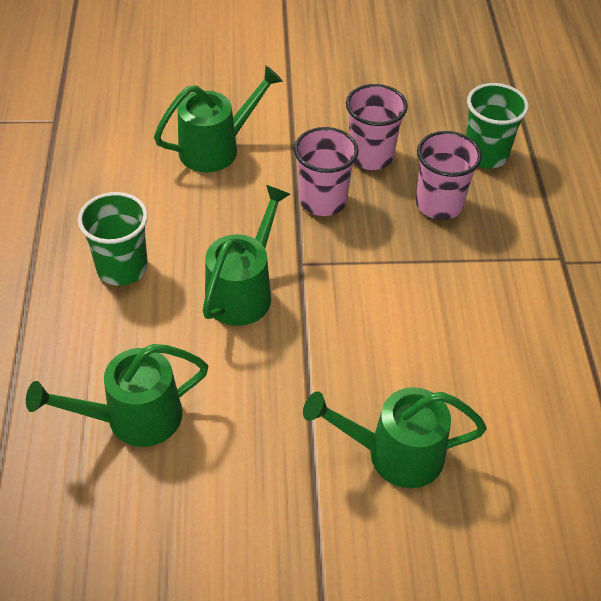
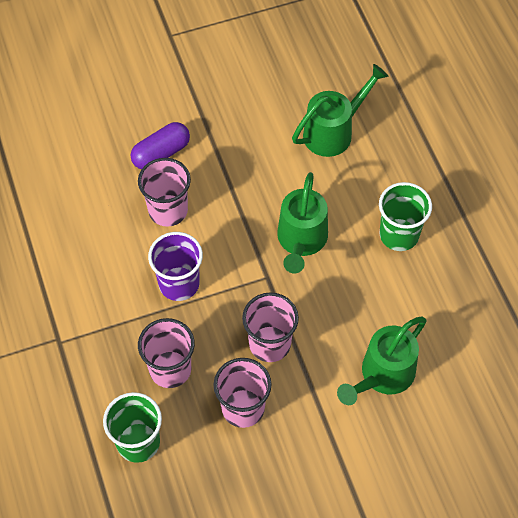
camera: 165 degrees right, 10 degrees up
(393, 454) = (161, 153): green watering can -> purple capsule
(402, 371) = (168, 210): none -> pink cup
(409, 282) = (179, 284): none -> purple cup

